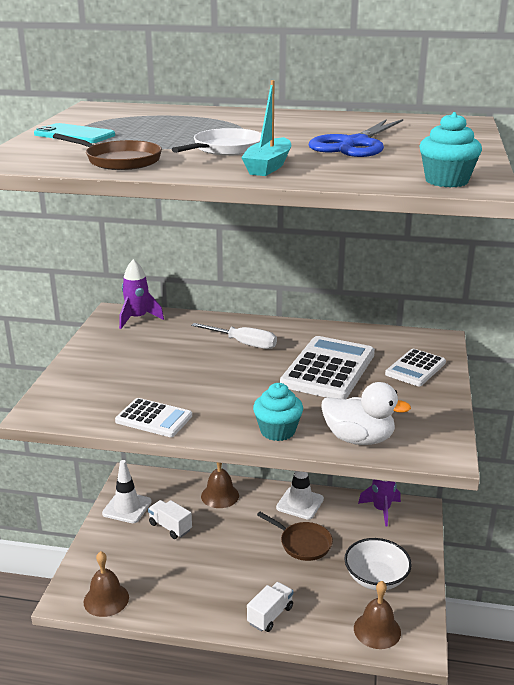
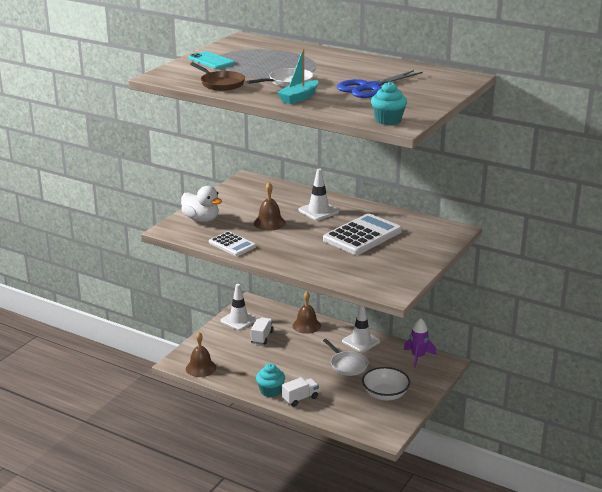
camera: 20 degrees right, 0 degrees up
(137, 318) = (259, 184): purple rocket -> none
(170, 527) = (262, 337): white truck -> white truck turned 45 degrees clockwise
(243, 344) = (318, 211): white screwdriver -> white traffic cone
(277, 431) = (301, 264): turquoise cupcake -> turquoise cupcake (270, 391)
(303, 543) = (347, 365): brown pan -> white pan
(359, 439) = (348, 277): white duck -> white duck (201, 219)
(377, 630) = (366, 421): brown bell -> brown bell (269, 223)
(415, 368) = (422, 245): white calculator -> none

